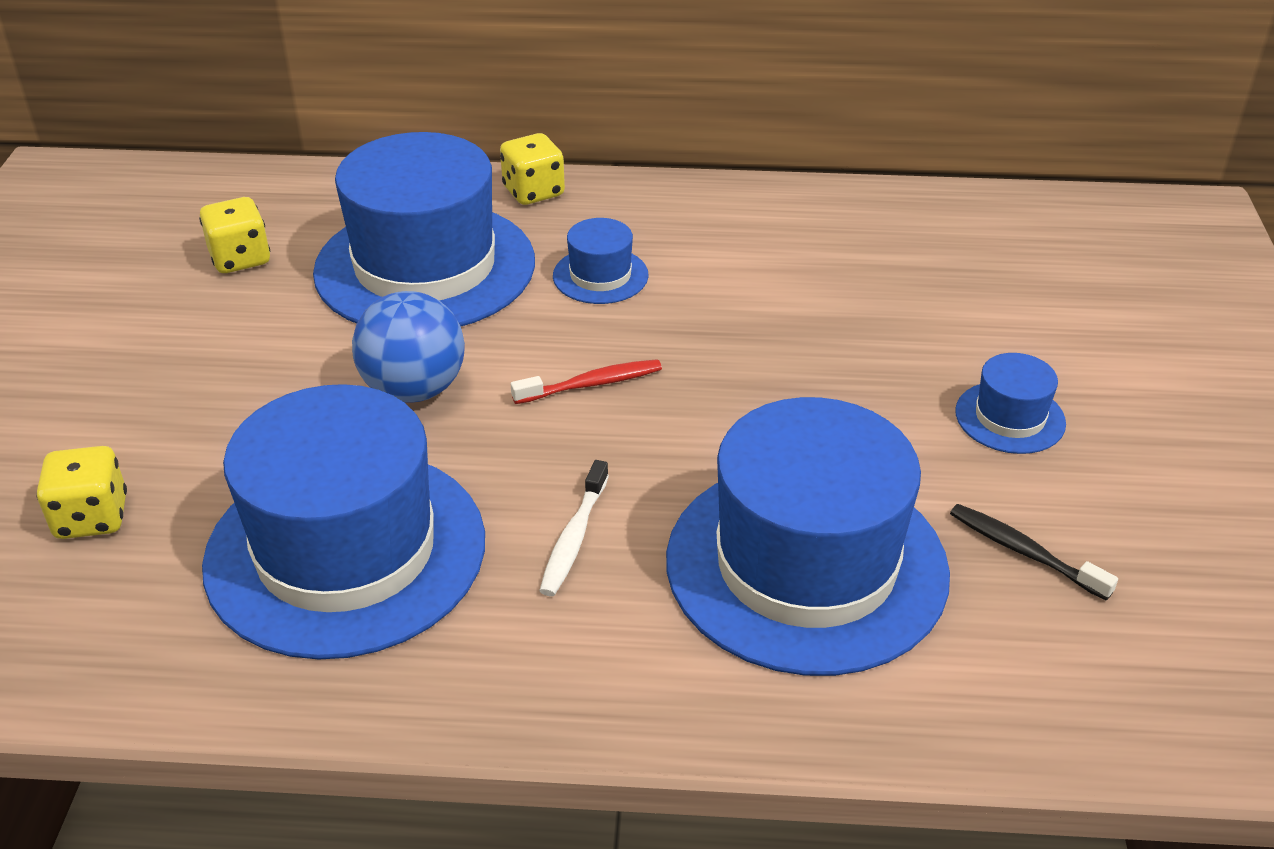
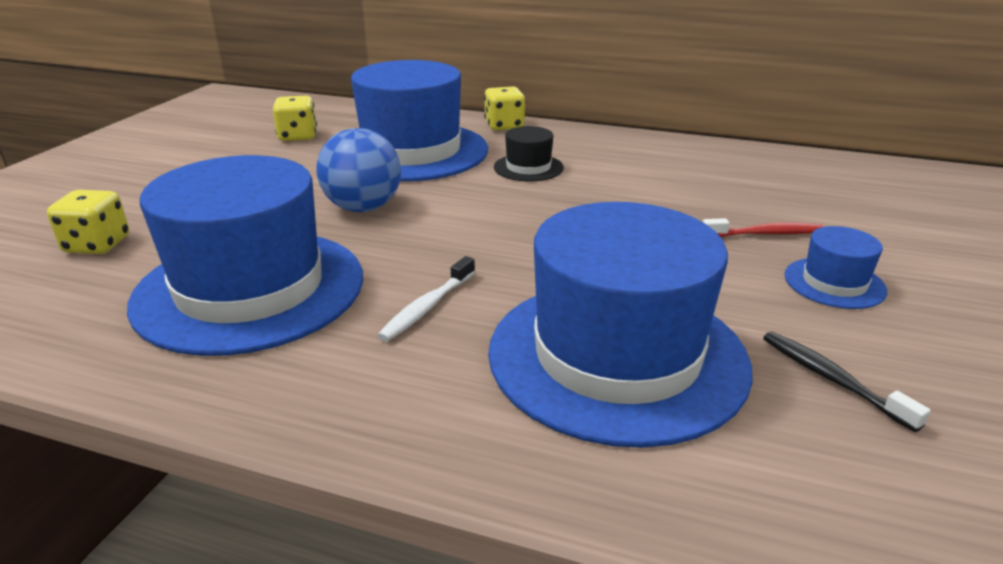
camera: 15 degrees right, 10 degrees down
(592, 384) = (492, 220): red toothbrush -> red toothbrush (766, 234)
(600, 276) = (528, 167): blue hat -> black hat

